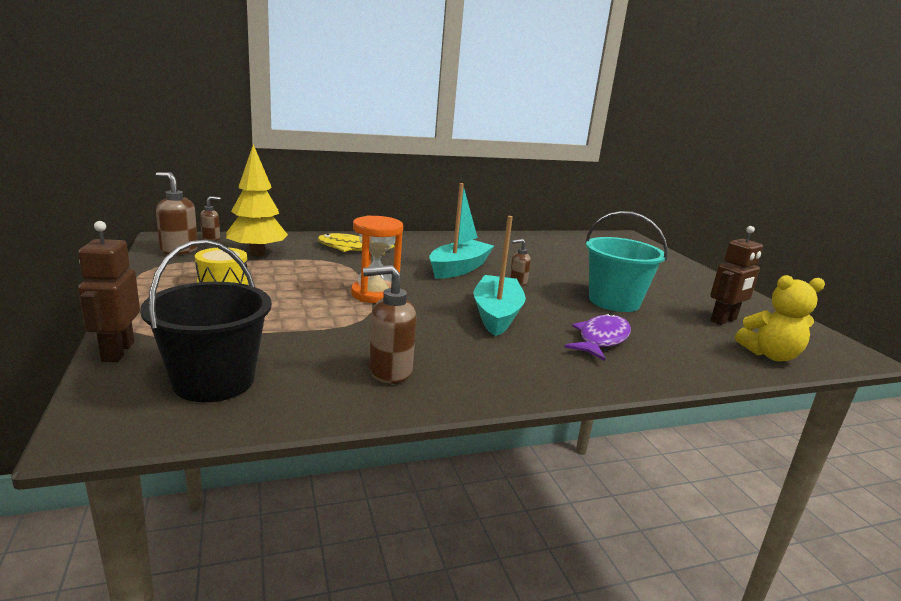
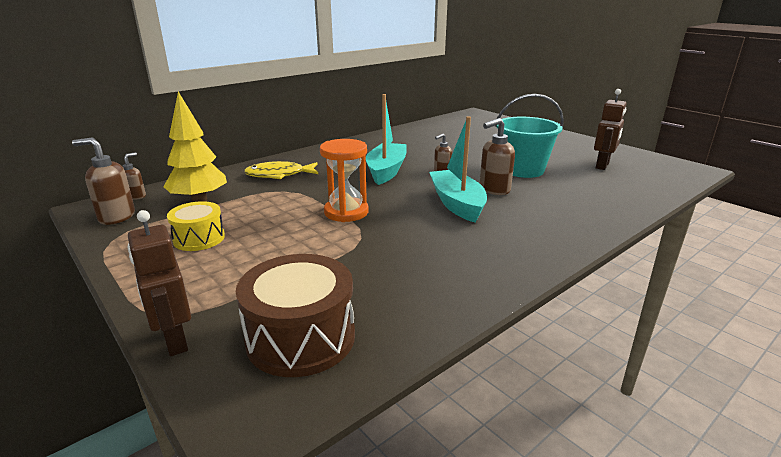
camera: 20 degrees left, 5 degrees up
(214, 381) = (301, 338): black bucket -> brown drum
(389, 371) = (433, 278): brown soap dispenser -> brown soap dispenser (494, 189)
(601, 339) = (546, 203): purple fish -> none
(770, 355) = (654, 184): yellow teddy bear -> none

